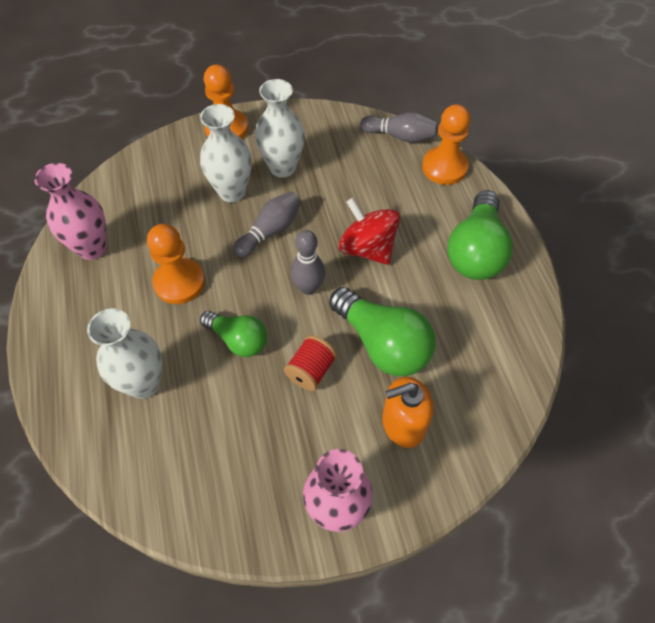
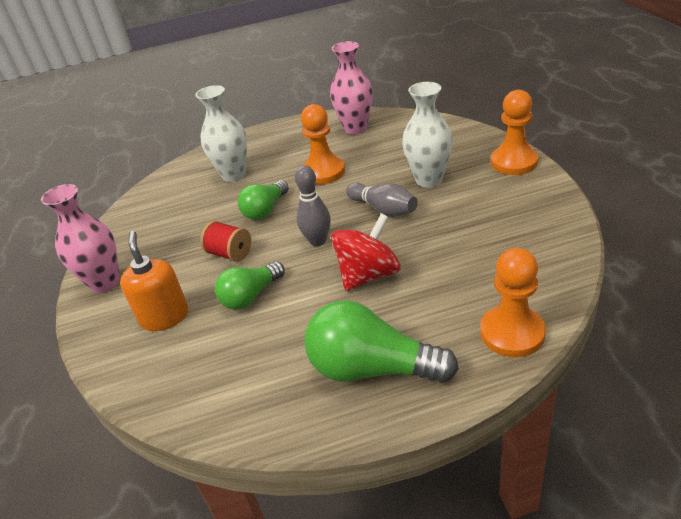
camera: 95 degrees right, 20 degrees down
(282, 167) = (470, 204): white vase -> none
(382, 343) = (251, 296): green light bulb -> green light bulb, size x0.62
(400, 136) = (555, 287): grey bowling pin -> none

